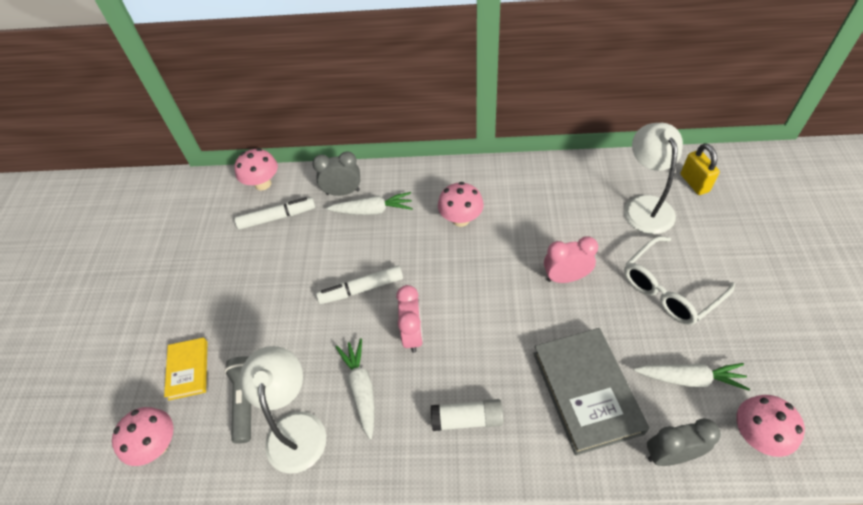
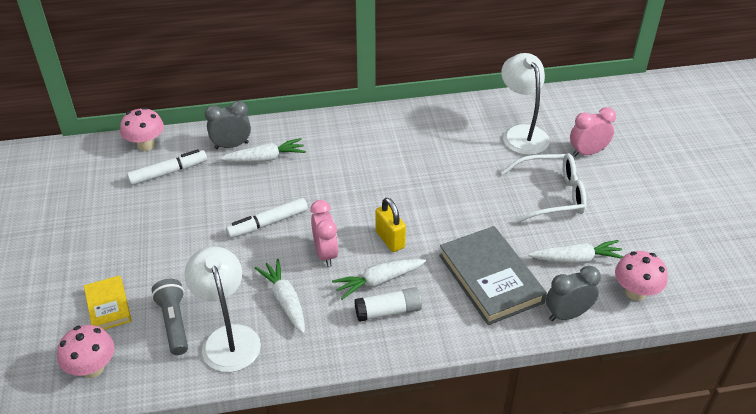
camera: 15 degrees left, 10 degrees down
(461, 219) = (353, 158): pink mushroom -> none
(463, 378) = (378, 281): none -> white carrot
(565, 277) = (459, 195): pink clock -> pink clock (587, 152)
(669, 289) = (551, 195): white glasses -> white glasses turned 135 degrees counterclockwise
(694, 183) = (562, 112): yellow padlock -> yellow padlock (390, 239)

